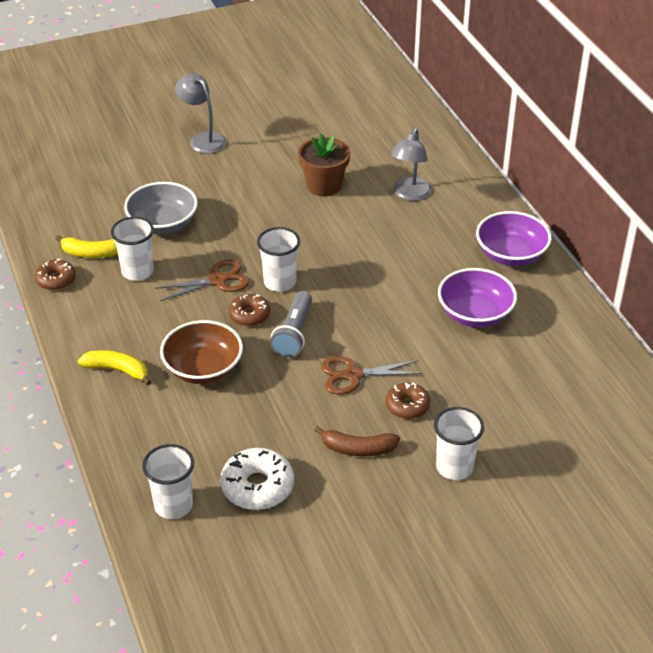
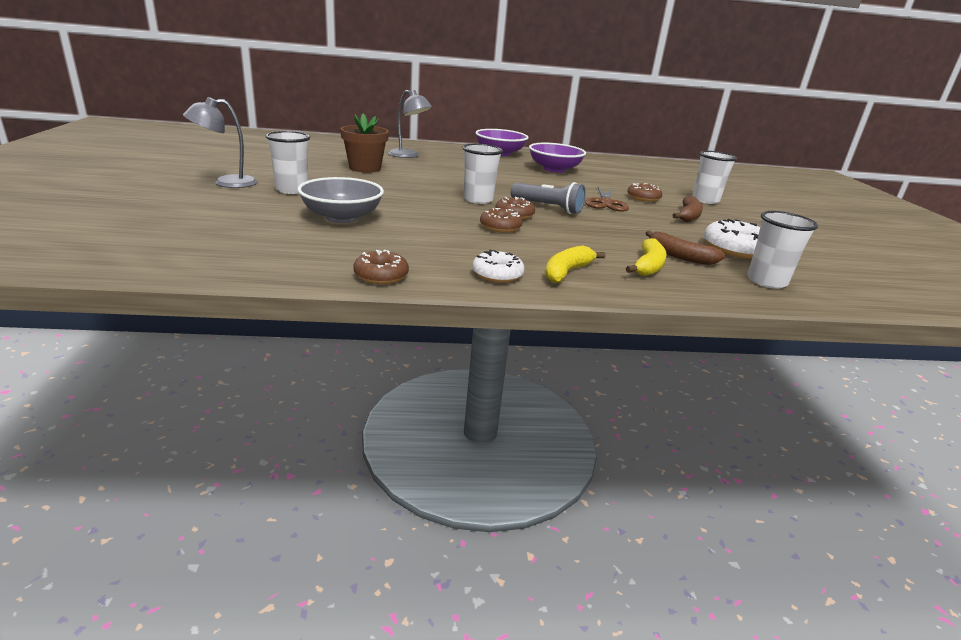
camera: 75 degrees left, 15 degrees down
(90, 333) = (497, 274): none -> white donut
(92, 253) = (352, 251): yellow banana -> yellow banana (648, 266)
(137, 271) = (409, 238): white cup -> white cup (292, 190)
(203, 369) = (579, 240): brown bowl -> none
(204, 313) = (500, 227): none -> brown donut
(205, 441) = (679, 256): none -> brown banana
(218, 280) = (456, 215): brown scissors -> none

